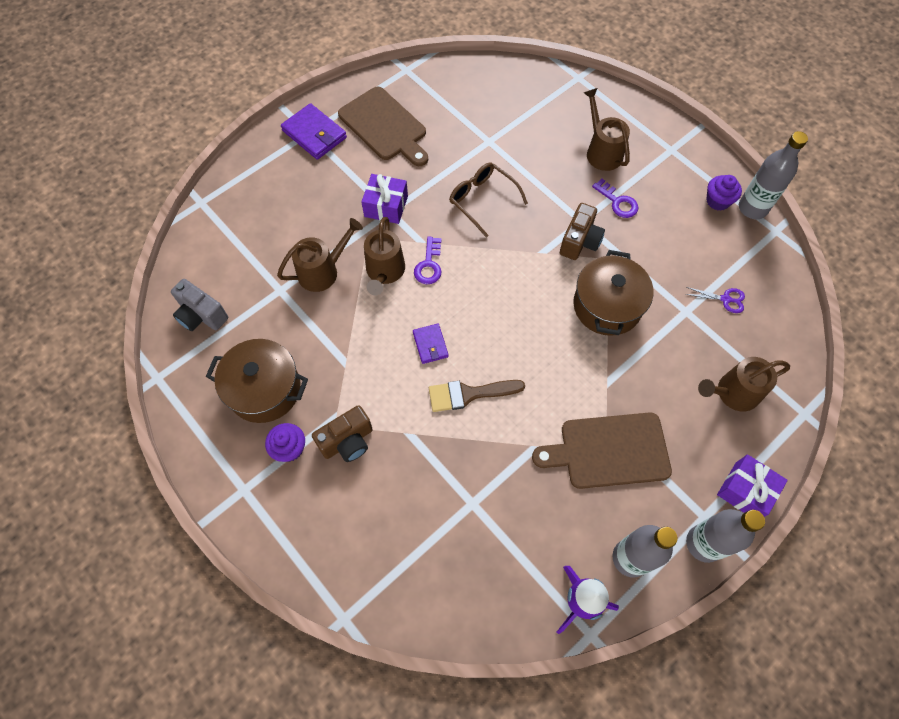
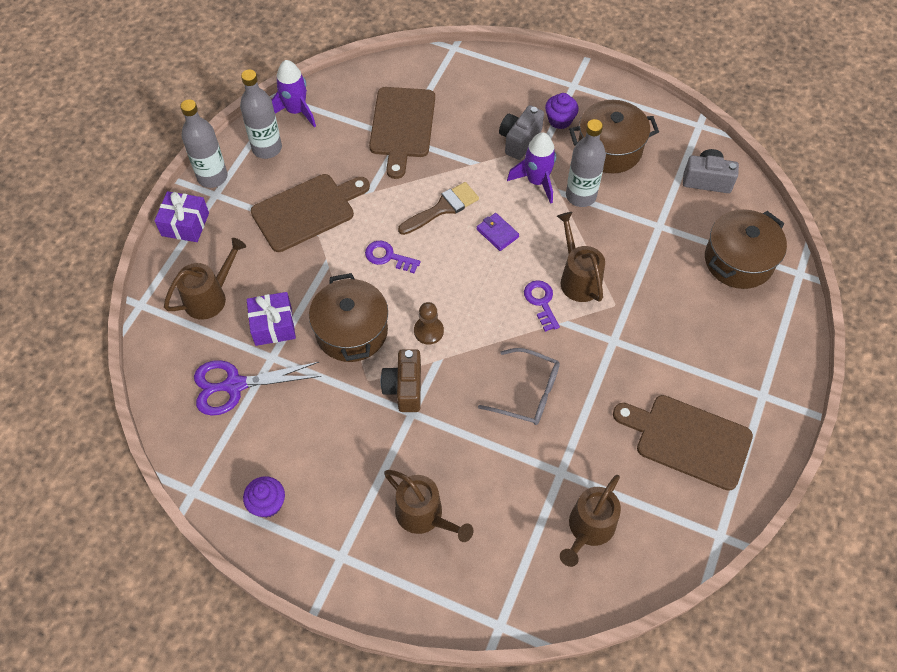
camera: 155 degrees right, 5 degrees down
(239, 232) = (738, 260): none -> brown pot
(314, 134) = (755, 396): purple wallet -> none
(323, 271) = (634, 257): brown watering can -> brown watering can (588, 529)
(347, 441) = (519, 140): brown camera -> grey camera
(360, 384) = (536, 181): none -> purple rocket
(386, 206) = (621, 344): purple gift -> purple gift (273, 325)
(463, 519) = (402, 126): none -> brown cutting board
(482, 200) = (527, 393): brown glasses -> grey glasses
(539, 279) = (428, 331): none -> brown pawn
(618, 202) = (381, 453): purple key -> purple key (388, 257)
(725, 299) = (235, 385): purple scissors -> purple scissors, size x1.98
(752, 208) = (225, 511): grey bottle -> grey bottle (581, 196)

